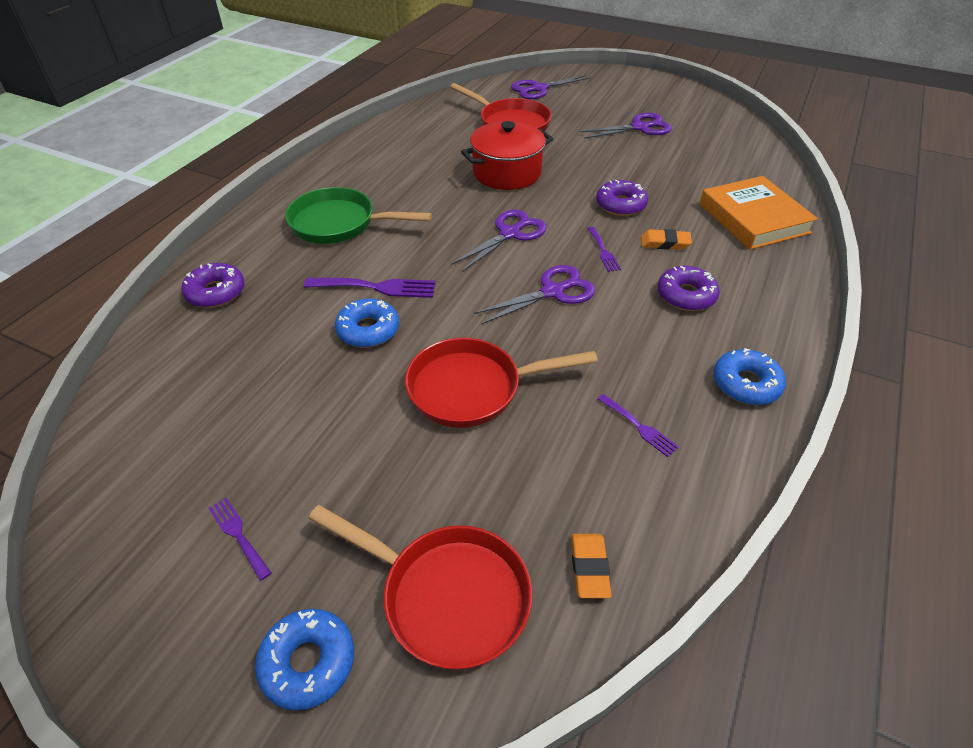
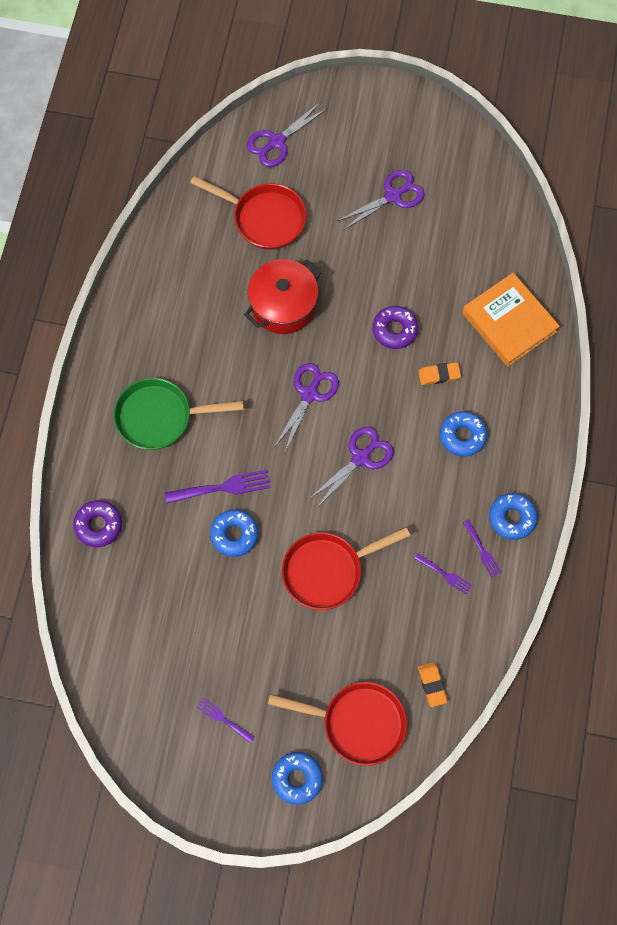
camera: 15 degrees left, 25 degrees up
(603, 251) = (391, 398): purple fork -> purple fork (482, 551)
(686, 295) = (462, 436): purple donut -> blue donut

